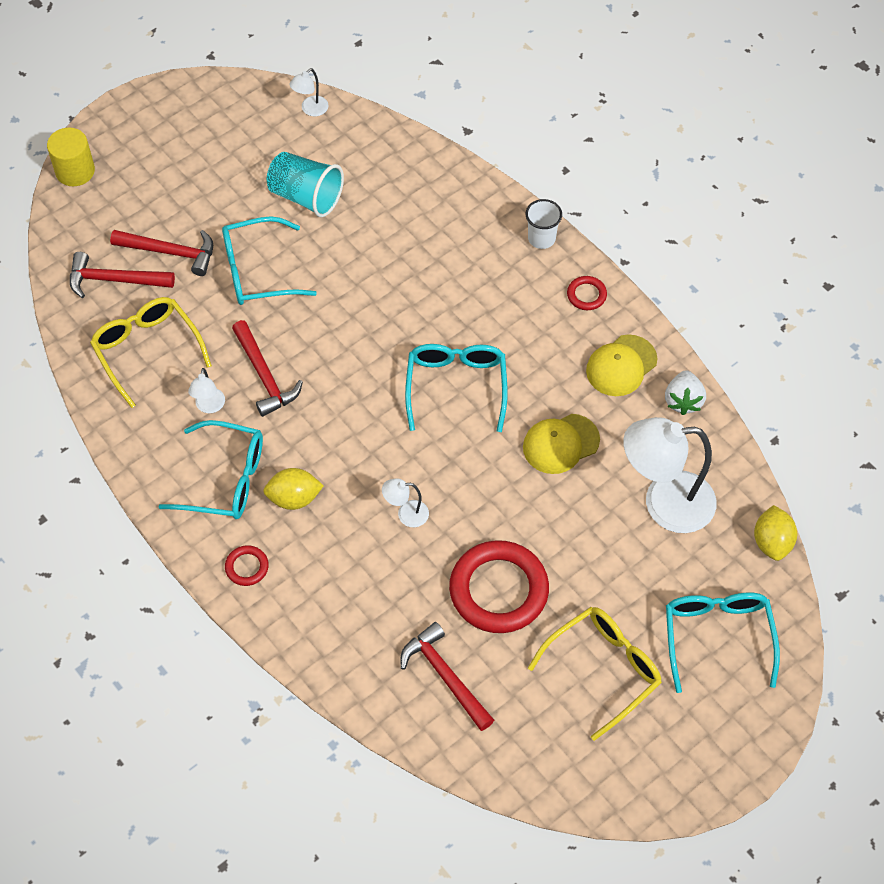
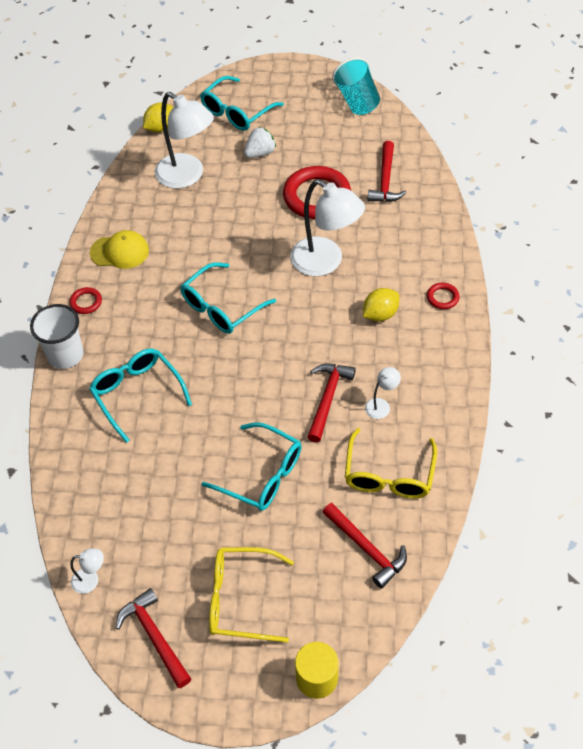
camera: 135 degrees left, 5 degrees down
(170, 252) = (307, 539): red hammer -> red hammer (154, 637)
(226, 479) = (411, 353): turquoise glasses -> turquoise glasses (137, 393)
(294, 498) = (380, 314): yellow lemon -> yellow lemon turned 75 degrees counterclockwise
(306, 196) = (172, 506): turquoise cup -> turquoise cup (357, 101)
(406, 514) = (325, 262): white lamp -> white lamp, size x2.29
(541, 238) = (65, 355): white cup -> white cup, size x1.53
(560, 444) = (202, 238): yellow cap -> none
(604, 669) = (305, 134): yellow glasses -> yellow glasses (240, 599)
(683, 401) = (113, 212): white strawberry -> white strawberry (260, 153)

